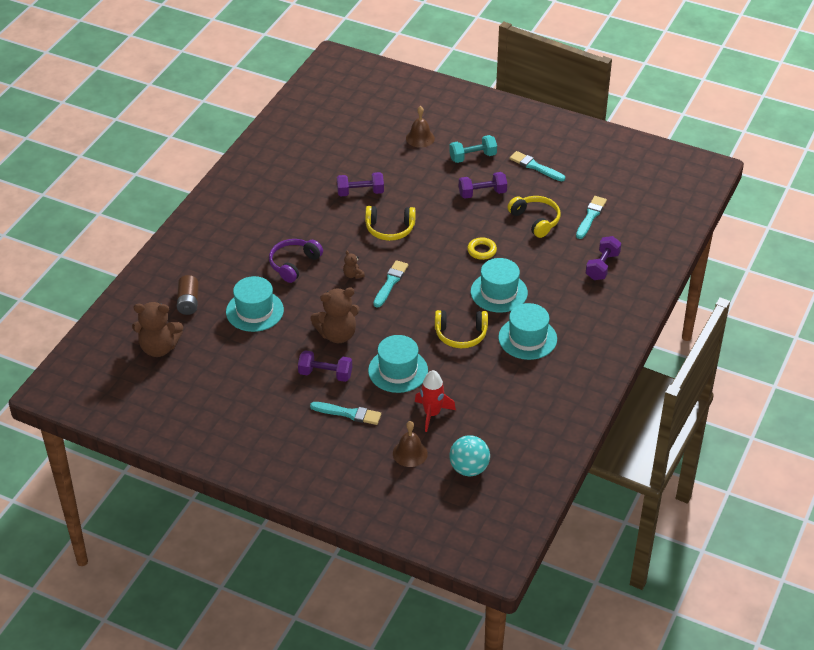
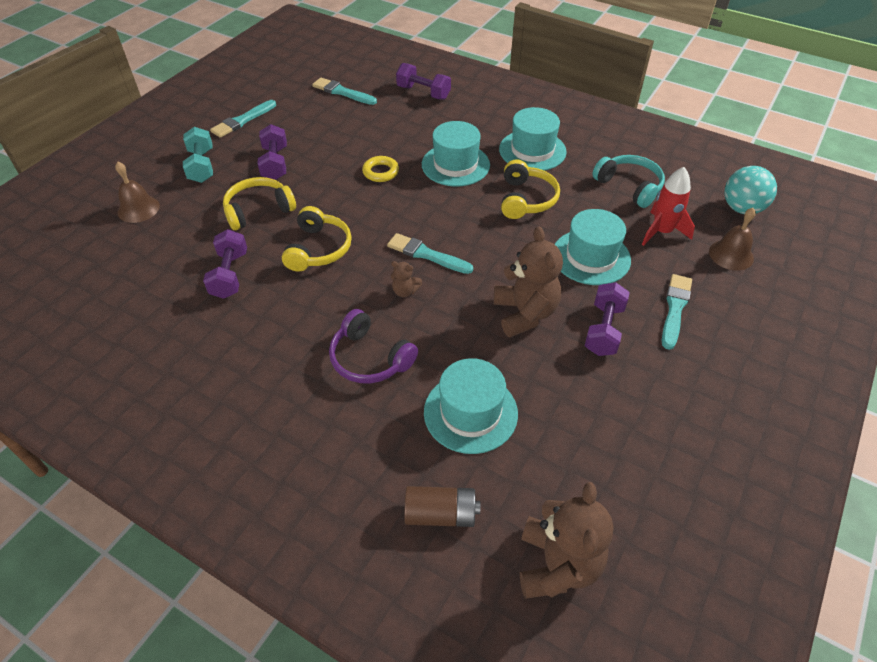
camera: 85 degrees left, 5 degrees up
(353, 275) = (405, 291): brown teddy bear -> brown teddy bear turned 45 degrees clockwise
(487, 398) = (629, 186): none -> turquoise headphones
(535, 220) = (337, 128): yellow headphones -> yellow headphones (258, 210)

